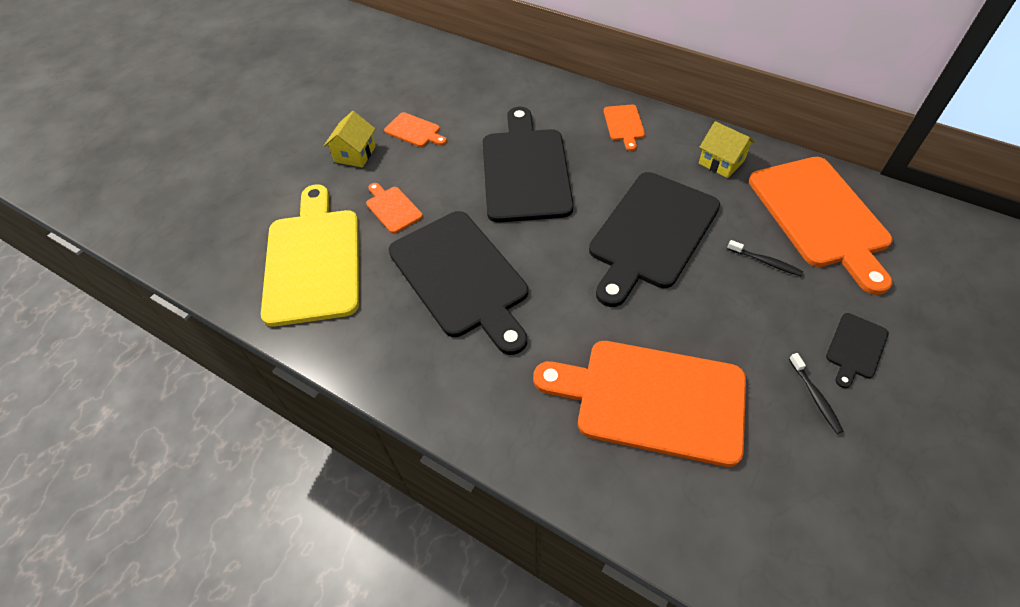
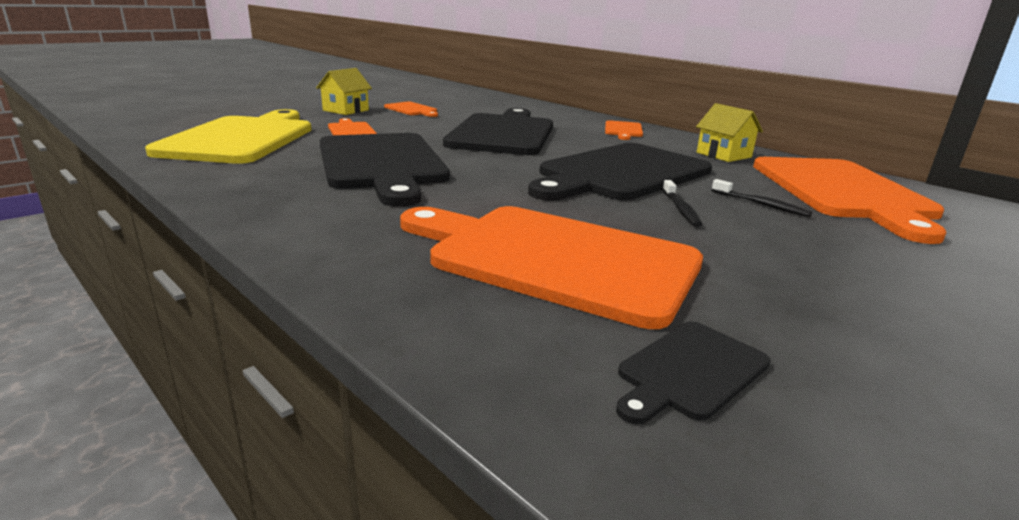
camera: 10 degrees right, 30 degrees down
(815, 396) = (815, 296): black toothbrush -> black toothbrush (680, 209)
(855, 348) = (888, 272): black cutting board -> black cutting board (690, 371)

